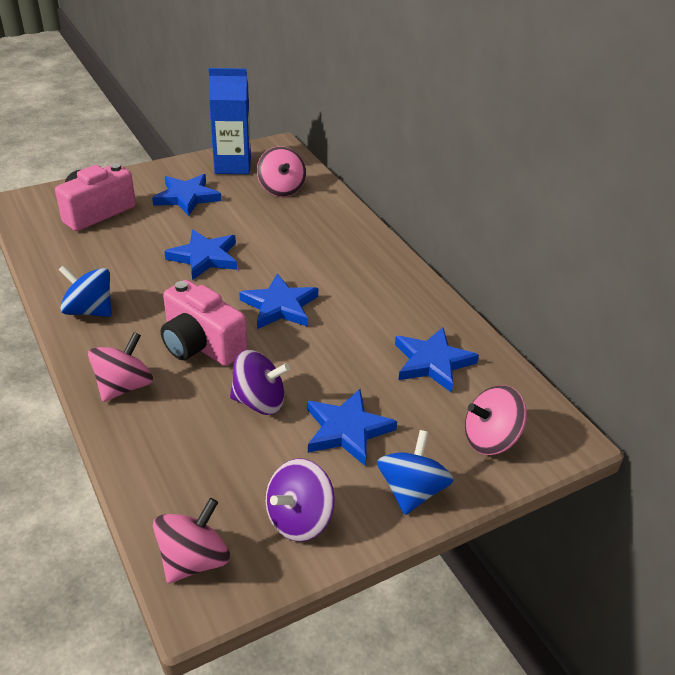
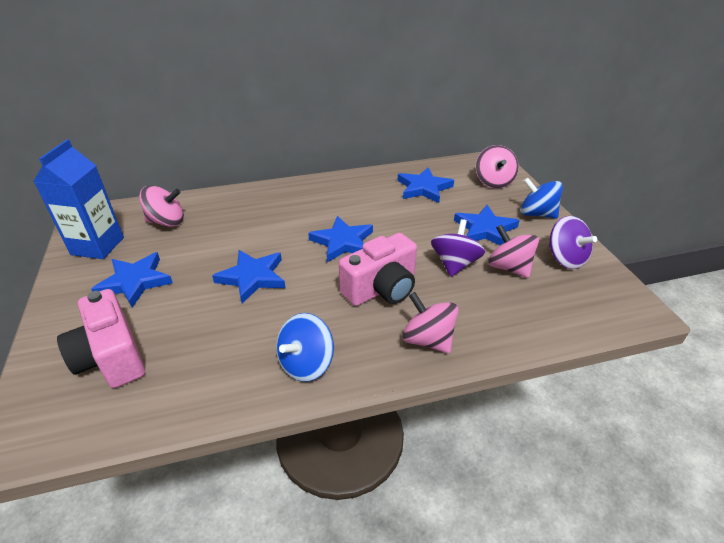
camera: 75 degrees left, 0 degrees up
(194, 560) = (609, 308): pink spinning top -> pink spinning top (509, 267)

